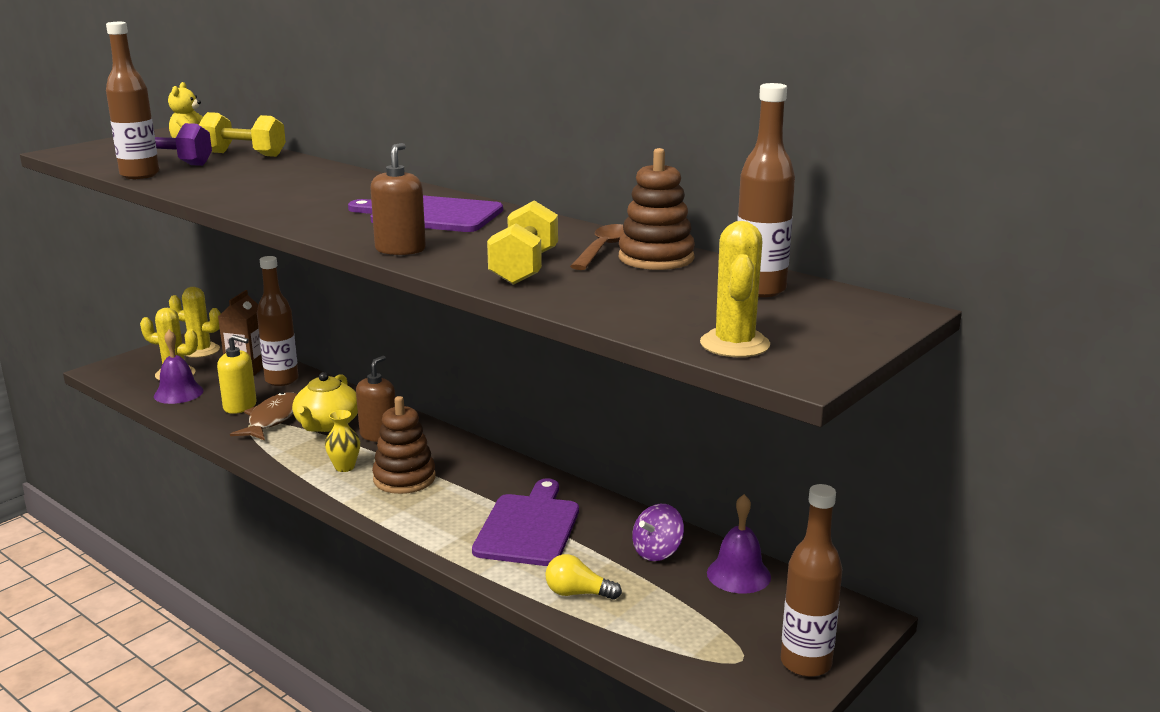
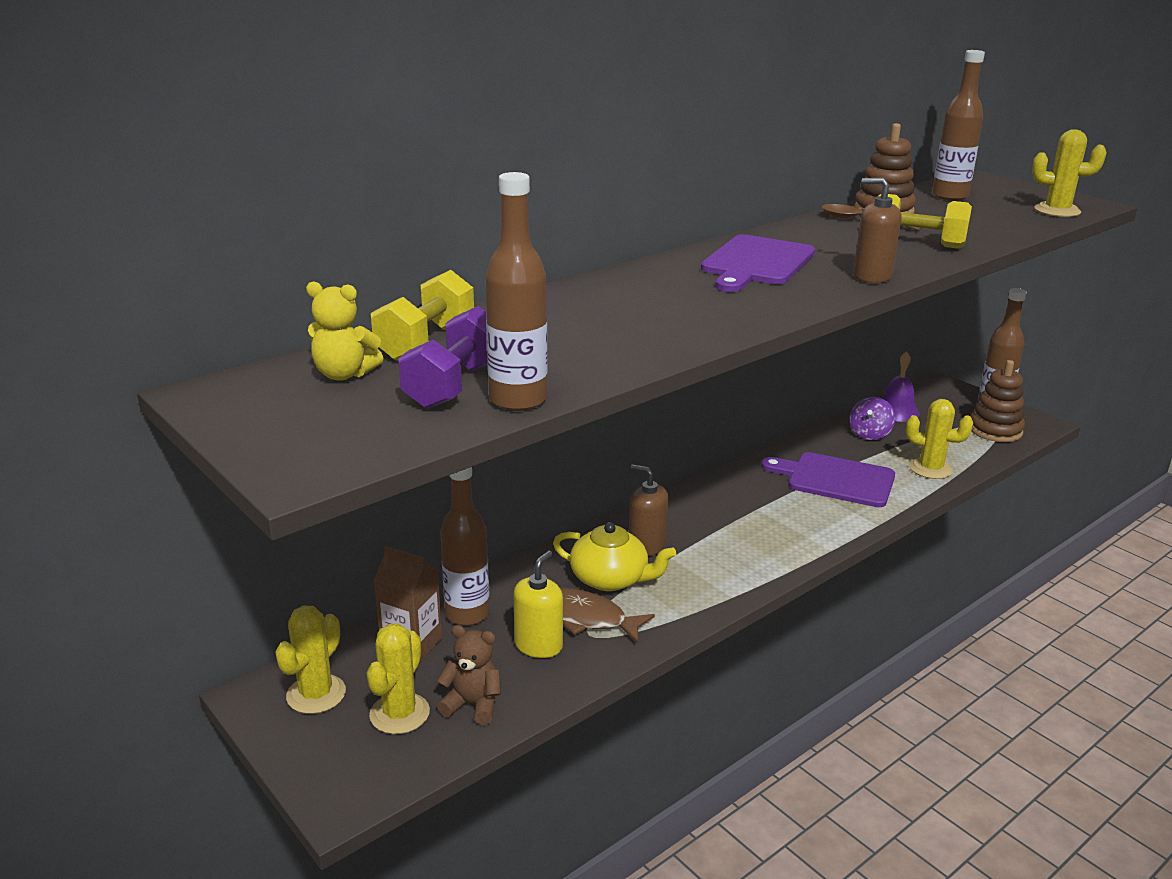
camera: 80 degrees left, 5 degrees up
(178, 393) = (473, 704): purple bell -> brown teddy bear
(344, 467) = (717, 568): yellow vase -> none
(404, 478) = (745, 534): brown stacking toy -> brown stacking toy (995, 430)
(578, 593) = (930, 469): yellow light bulb -> yellow cactus
(657, 552) = (869, 434): purple spinning top -> purple spinning top turned 60 degrees clockwise

